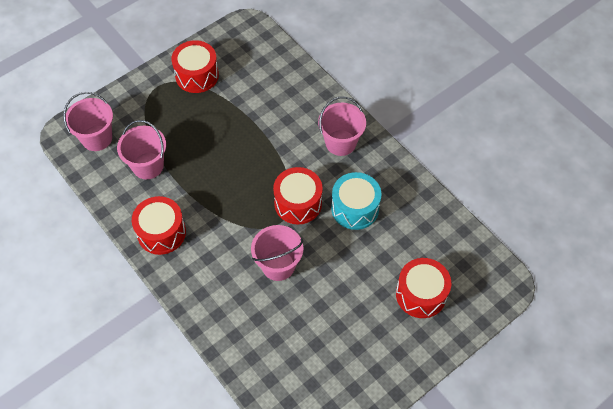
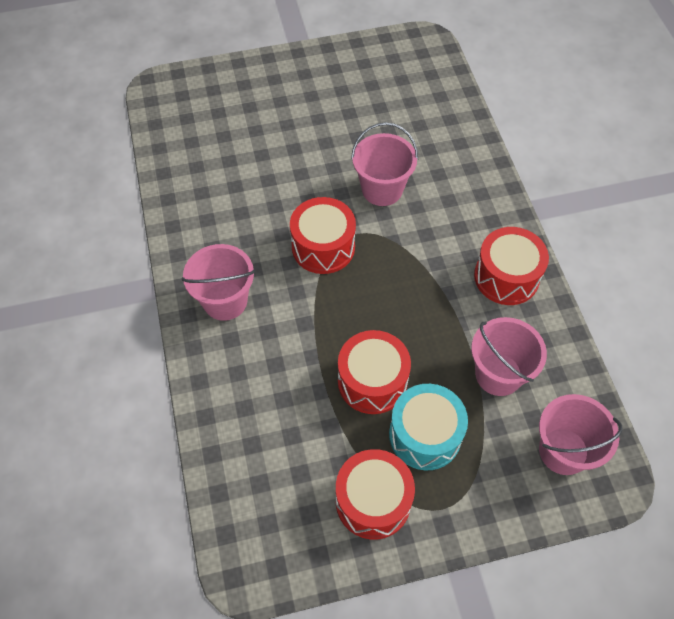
camera: 155 degrees left, 0 degrees up
(355, 208) = (260, 215): turquoise drum -> turquoise drum (425, 435)
(421, 294) = (248, 109): red drum -> red drum (372, 381)

